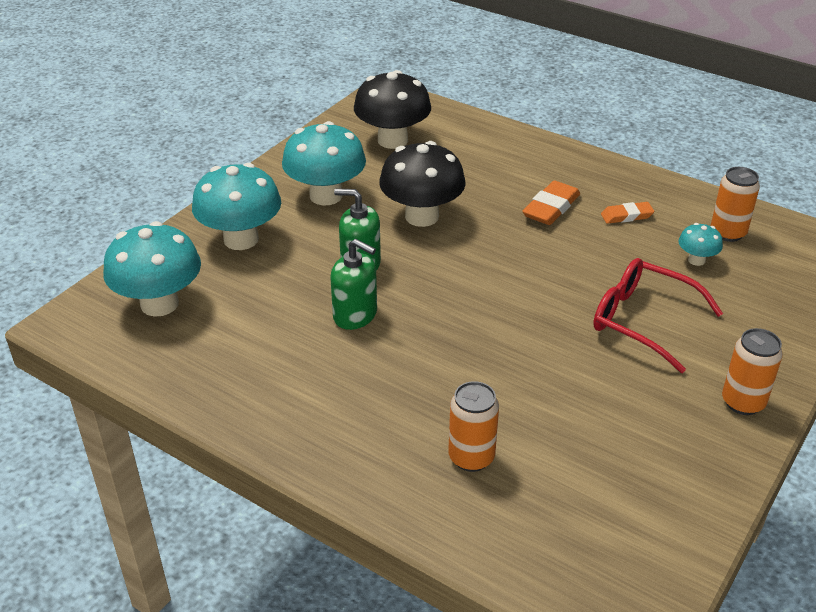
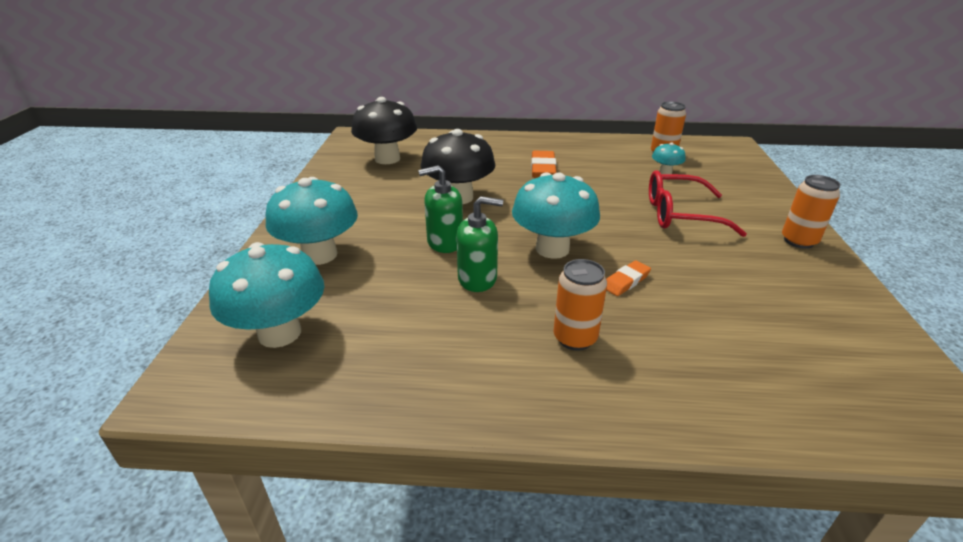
camera: 30 degrees left, 5 degrees down
(326, 196) = (368, 204): turquoise mushroom -> turquoise mushroom (552, 249)
(471, 457) = (688, 351): orange can -> orange can (575, 338)
(626, 216) = (595, 161): orange eraser -> orange eraser (626, 281)

